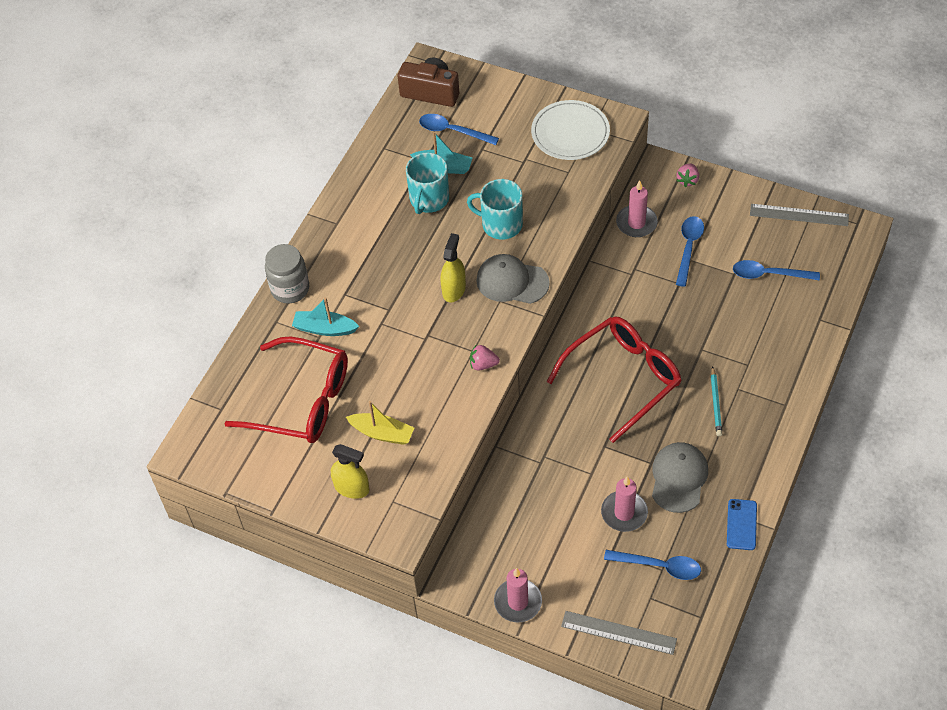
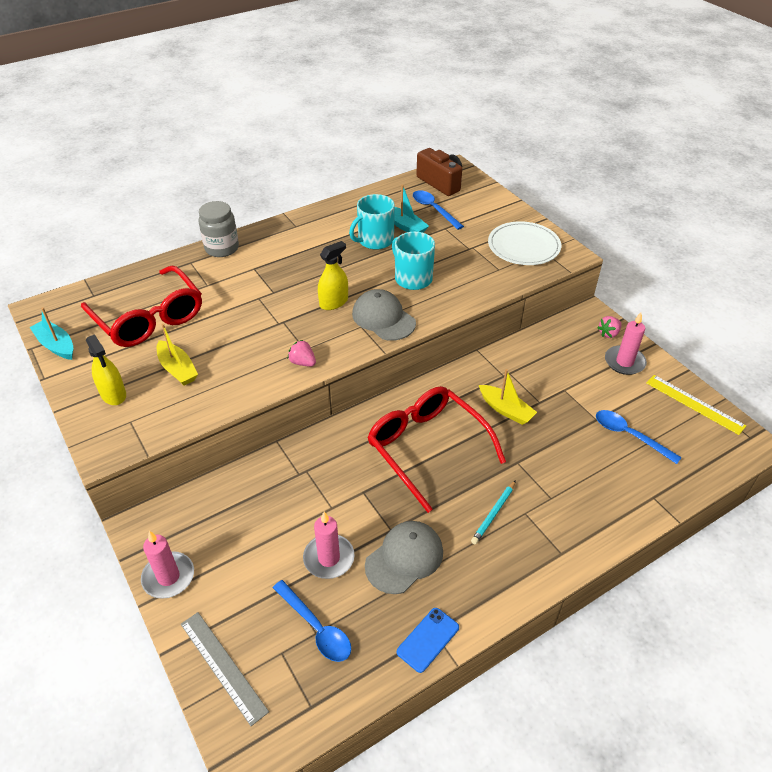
camera: 30 degrees right, 10 degrees down
(325, 329) = (217, 282): turquoise boat -> turquoise boat (56, 345)
(623, 378) = (427, 448): red glasses -> red glasses turned 120 degrees counterclockwise
(636, 223) = (539, 343): pink candle -> pink candle (624, 362)
(658, 306) = (506, 410): none -> yellow boat
(688, 248) = (570, 380): blue spoon -> none
(799, 215) = (694, 404): grey ruler -> yellow ruler

